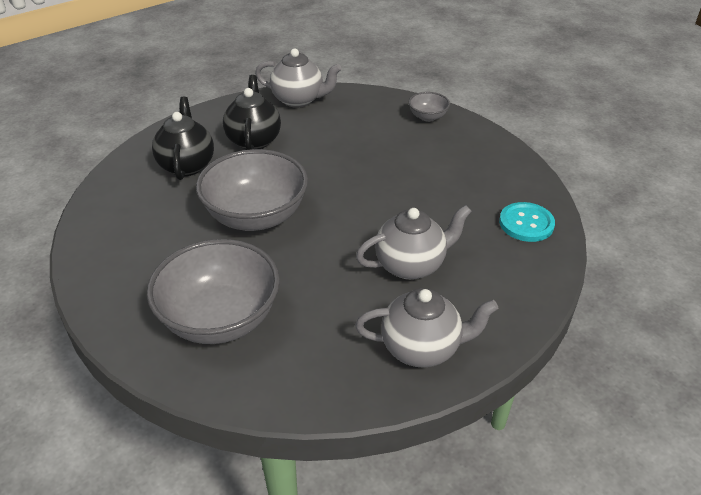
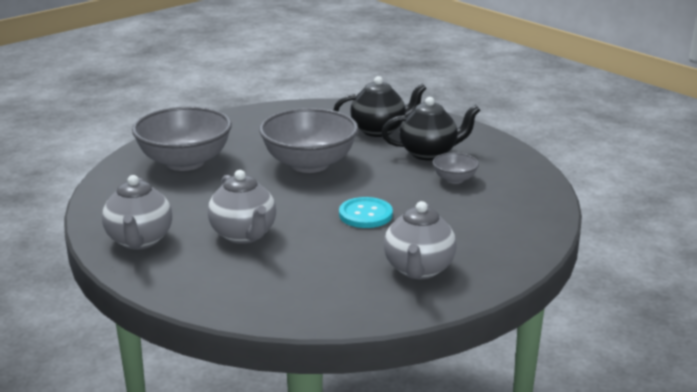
camera: 85 degrees right, 15 degrees down
(299, 100) = (517, 168): grey teapot -> grey teapot (418, 270)
(428, 117) = (516, 242): grey bowl -> grey bowl (454, 179)
(526, 223) = (312, 300): turquoise button -> turquoise button (365, 214)

